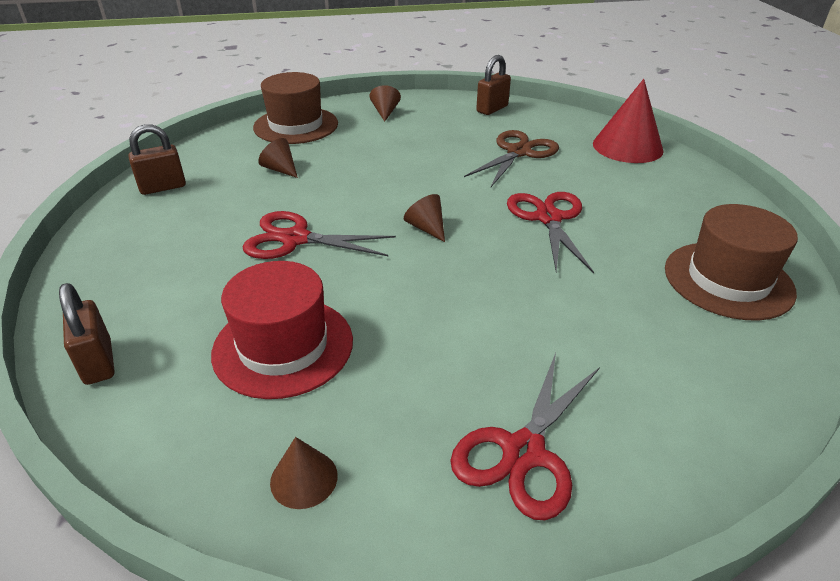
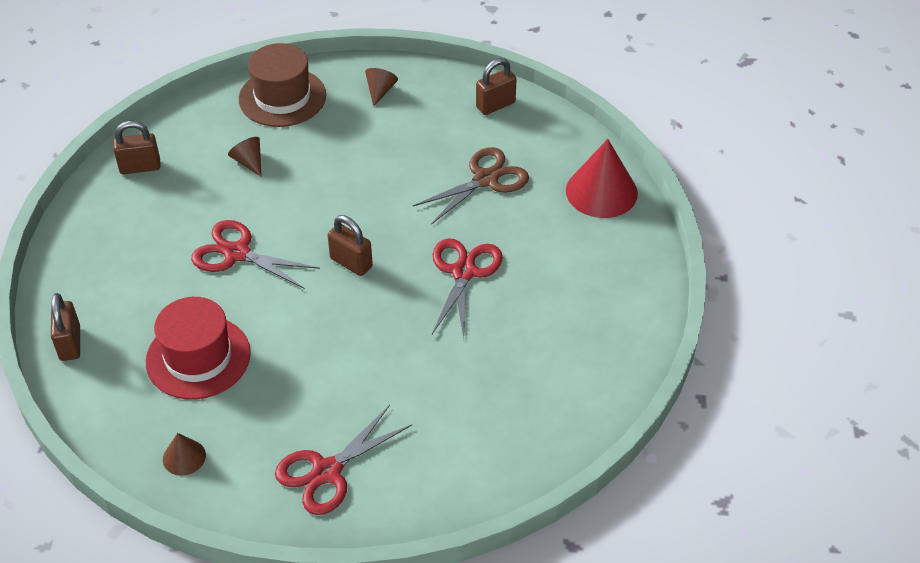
camera: 15 degrees right, 10 degrees up
(426, 228) = (351, 263): brown cone -> brown padlock
(728, 280) = (572, 370): brown hat -> none

